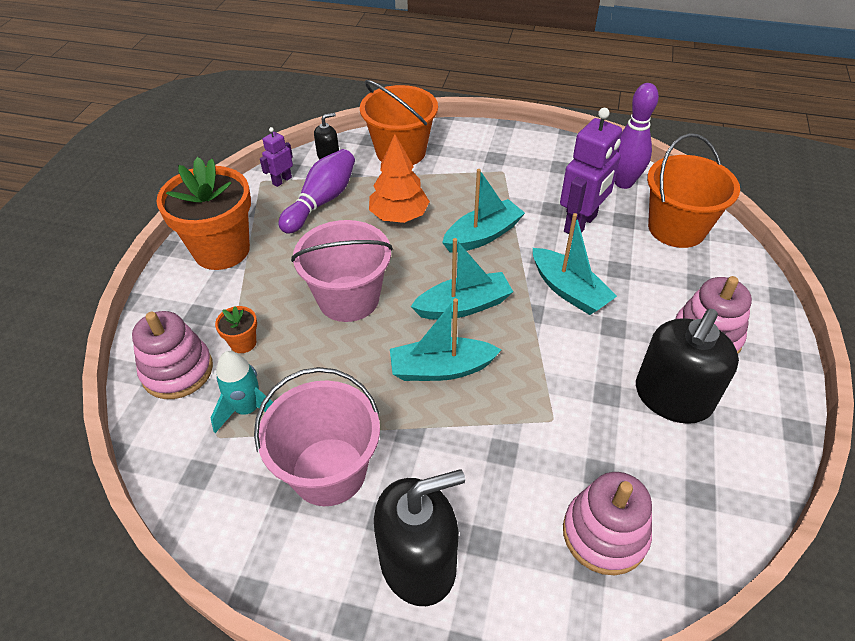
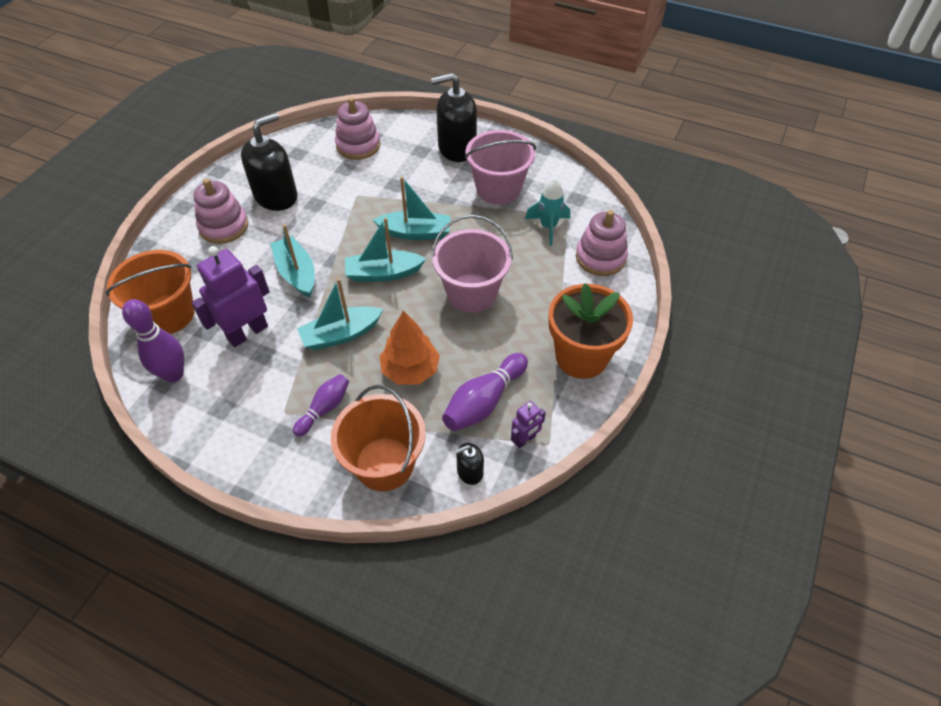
camera: 170 degrees left, 5 degrees up
(243, 343) = (555, 270): orange flower pot -> none
(468, 177) = (324, 409): none -> purple bowling pin

